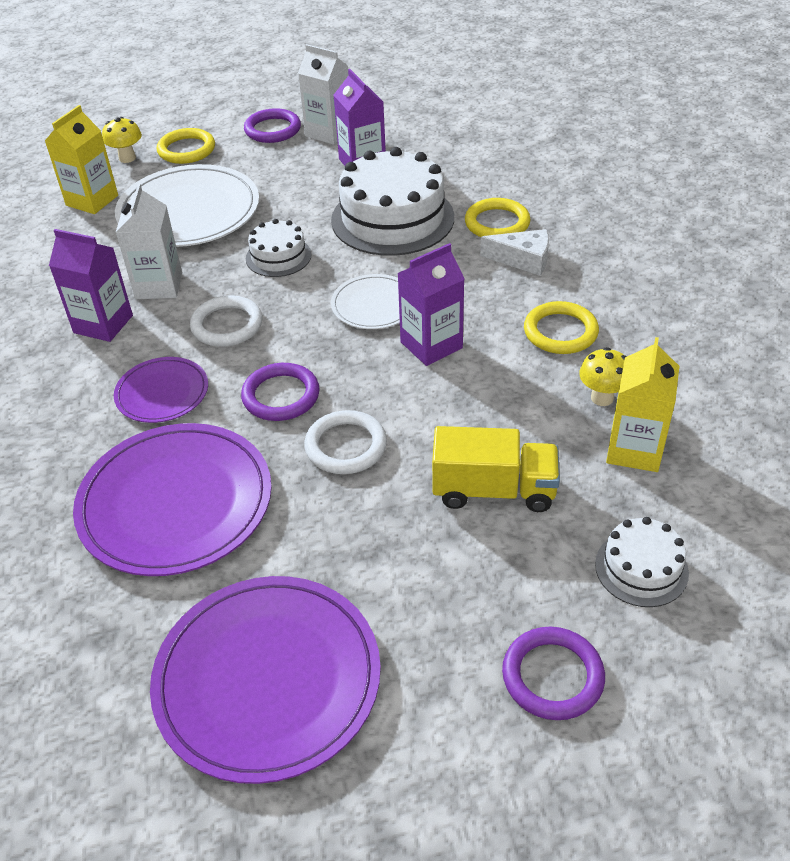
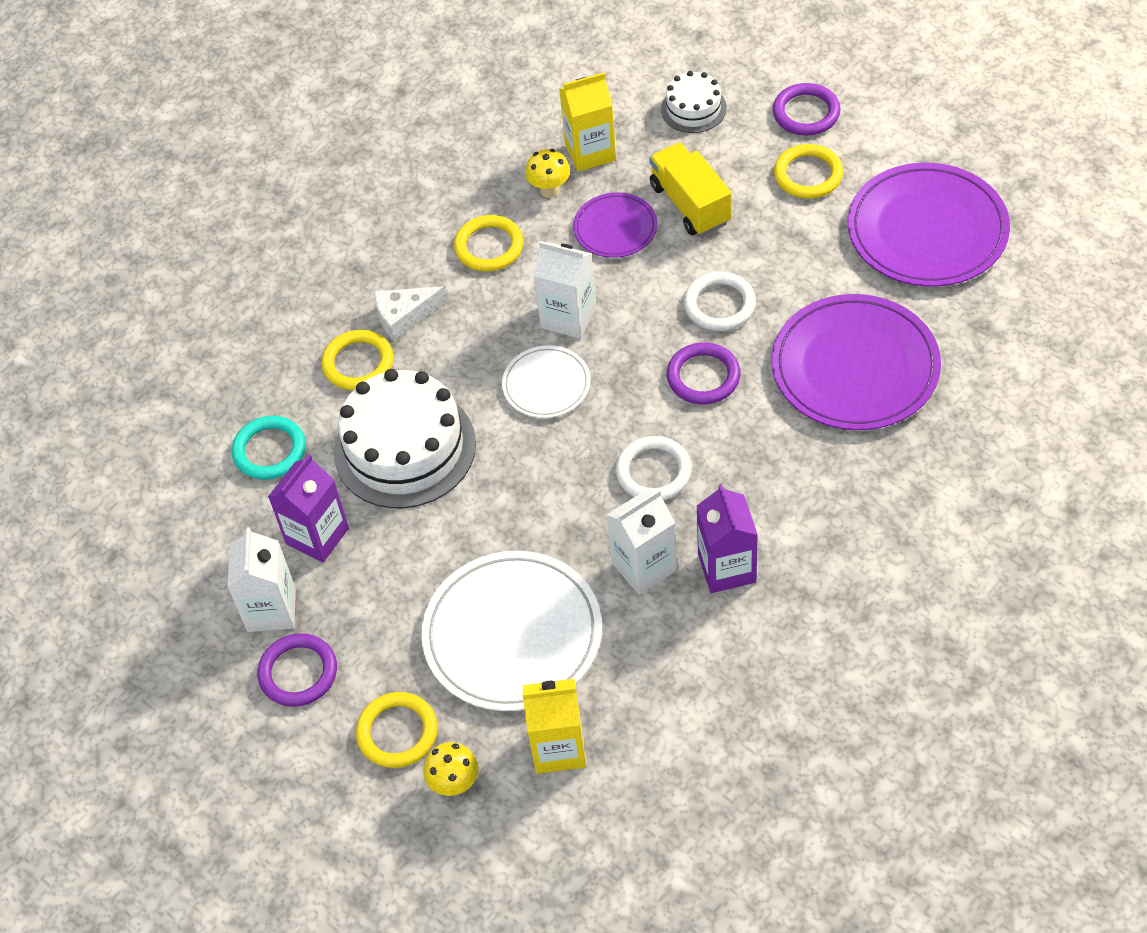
camera: 120 degrees left, 10 degrees up
(162, 393) = (766, 457): purple plate -> purple plate (615, 228)
(278, 256) = (530, 501): white cake -> none
(431, 345) = (568, 317): purple carton -> white carton
(449, 616) = (808, 175): none -> yellow ring
(456, 165) = (269, 451): none -> turquoise ring
(523, 259) = (404, 316): white cheese -> white cheese turned 90 degrees counterclockwise

